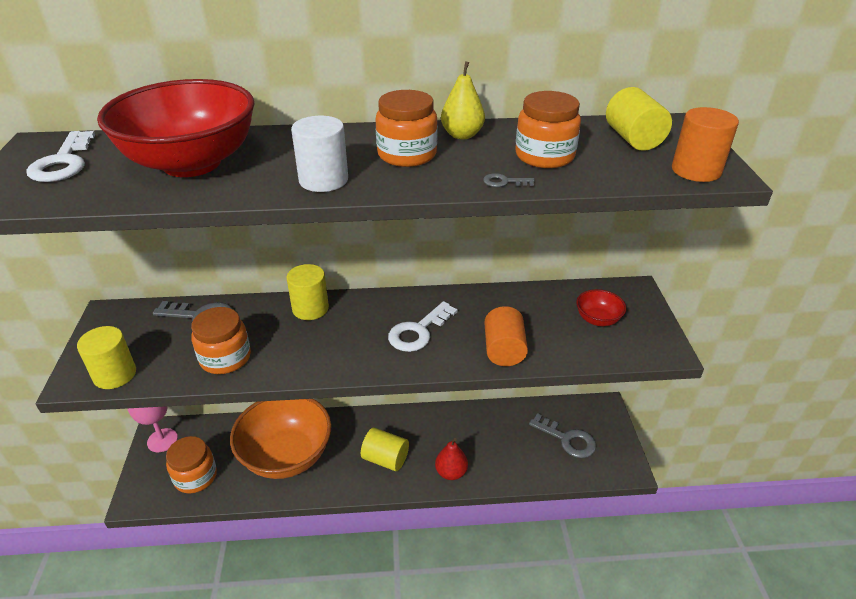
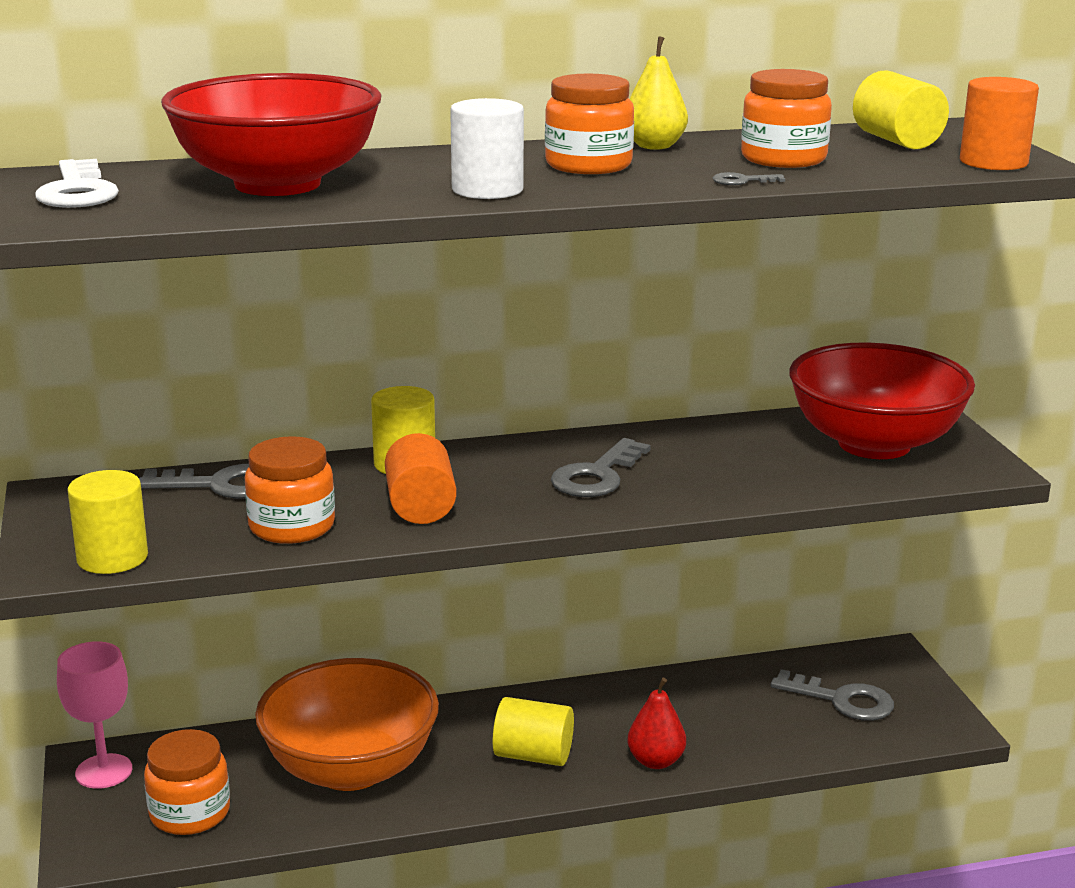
camera: 10 degrees left, 15 degrees down
(418, 331) = (597, 476): white key -> grey key
(504, 350) = (742, 485): orange cylinder -> orange cylinder (420, 507)
(597, 319) = (874, 444): red bowl -> red bowl, size x2.31

